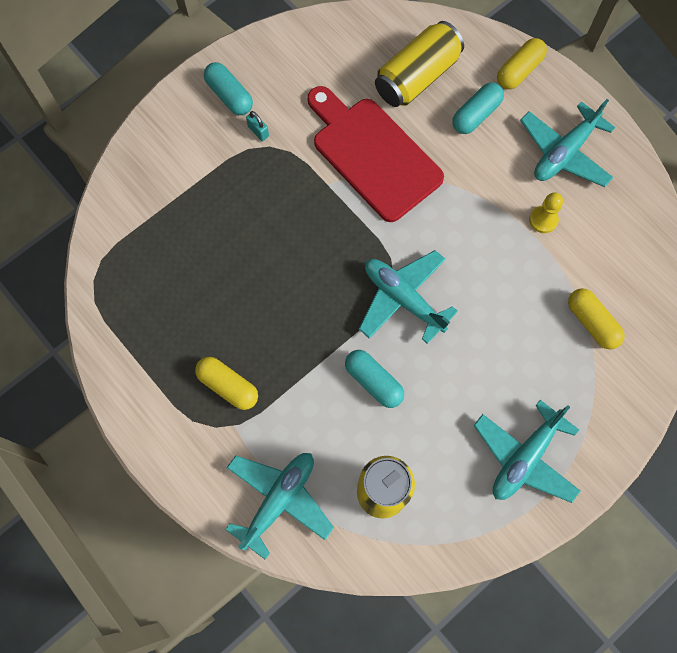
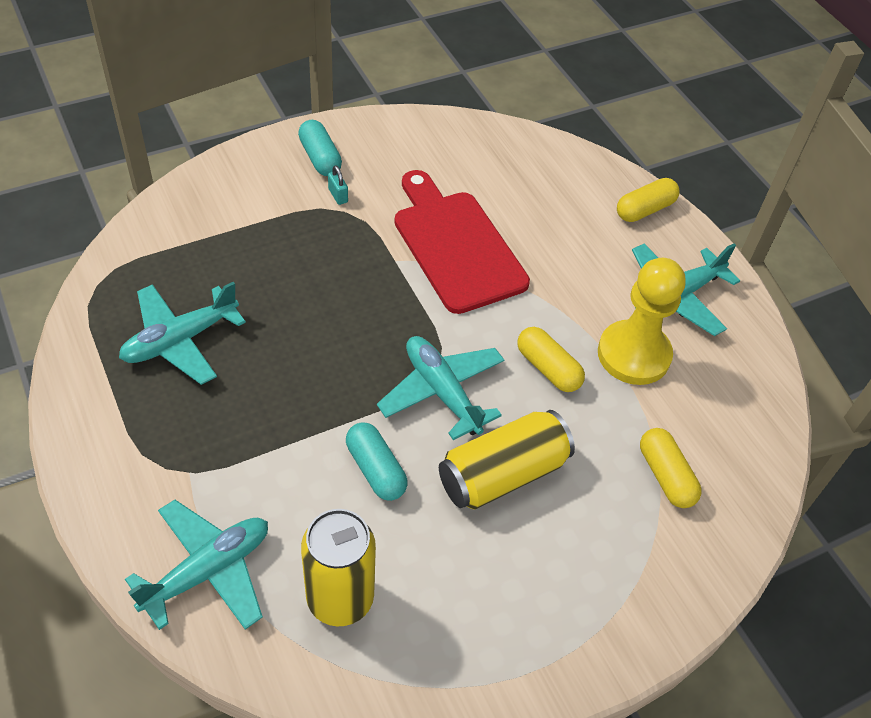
camera: 10 degrees right, 20 degrees down
(228, 386) = (200, 428): yellow capsule -> yellow capsule (548, 368)
(417, 77) = (529, 189): yellow can -> yellow can (502, 474)
(476, 114) = (584, 237): turquoise capsule -> none
(525, 457) = (538, 607): turquoise plane -> turquoise plane (180, 340)
(543, 220) = (633, 354): yellow pawn -> yellow pawn, size x2.11

